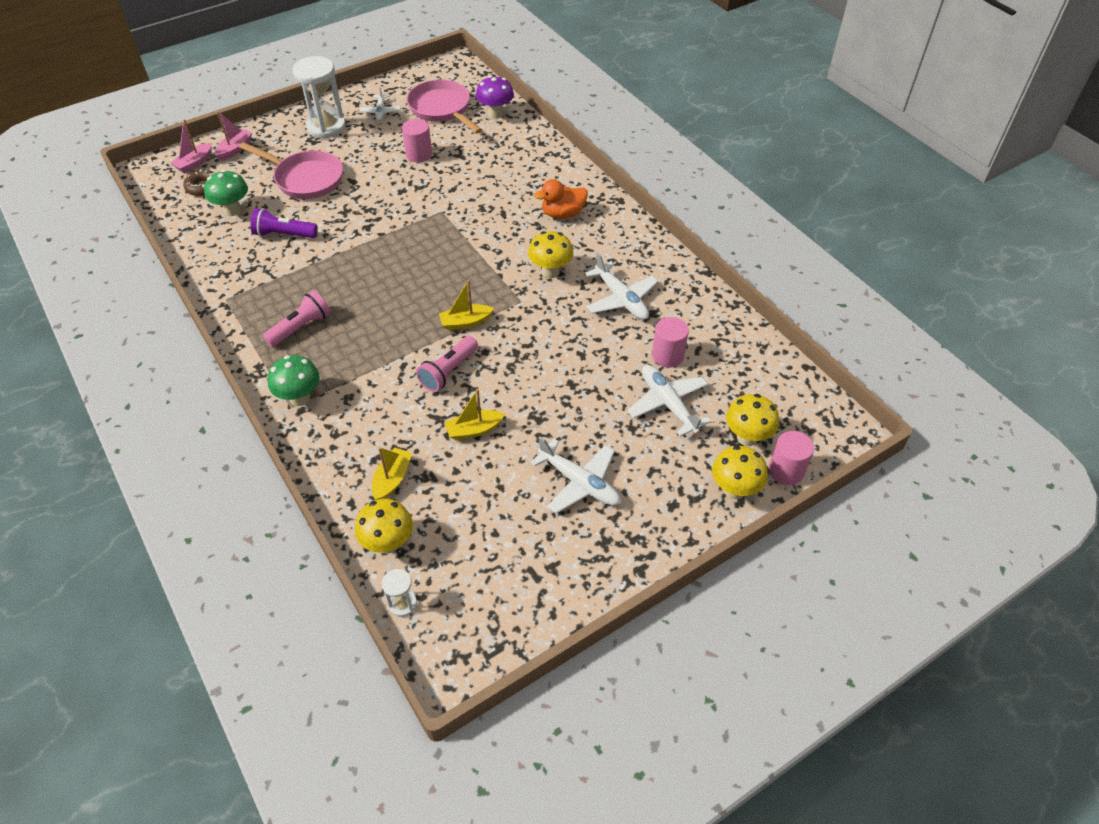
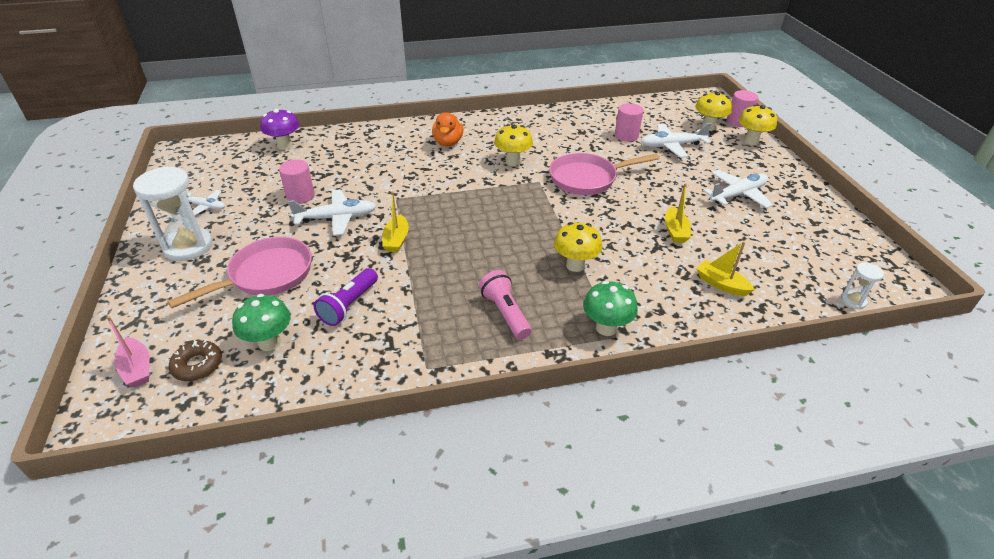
camera: 70 degrees left, 10 degrees down
(235, 149) = (149, 326): pink boat -> none
(388, 543) = (791, 298): yellow mushroom -> yellow mushroom (575, 265)
(442, 109) = (244, 171): pink pan -> pink pan (587, 179)
(448, 371) = (605, 232): pink flashlight -> none
(466, 322) = (550, 212): yellow boat -> yellow boat (396, 240)
(621, 299) = (561, 140): white plane -> white plane (337, 218)

